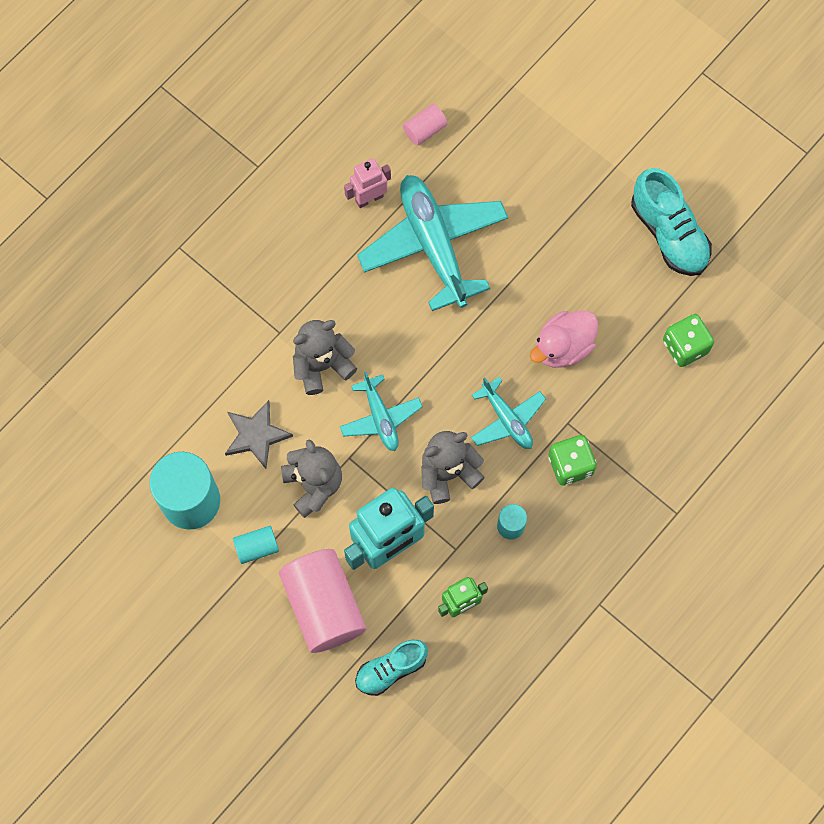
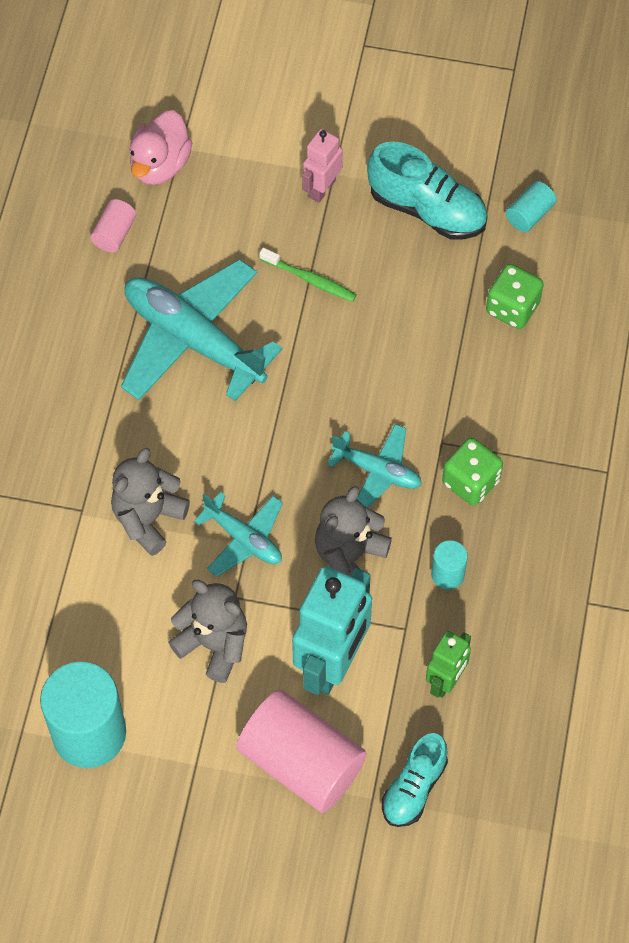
camera: 30 degrees left, 10 degrees down
(256, 435) = (120, 627): grey star -> none
(257, 547) = (191, 742): turquoise cylinder -> turquoise cylinder (529, 214)
(369, 198) = (96, 328): pink robot -> pink robot (322, 189)
(547, 243) = (310, 279): none -> green toothbrush
(563, 347) = (390, 371): pink duck -> pink duck (160, 165)

